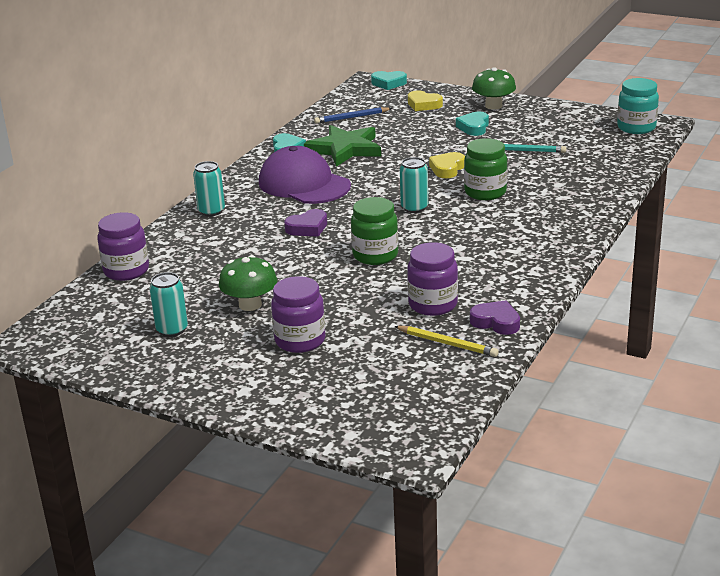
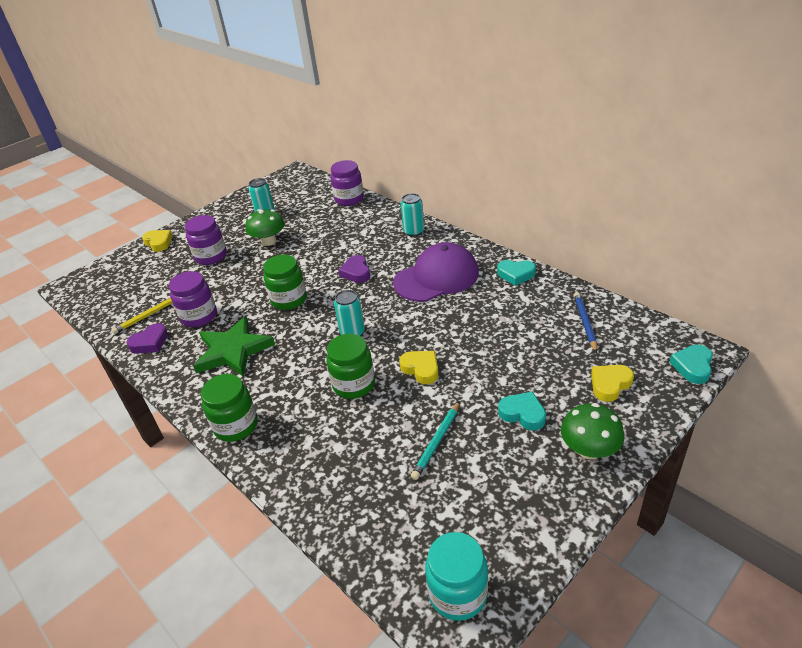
camera: 110 degrees right, 10 degrees up
(272, 406) = (159, 243): none -> yellow heart
(345, 149) = (501, 308): green star -> green star (233, 351)
(572, 232) = (236, 426): none -> green jar

